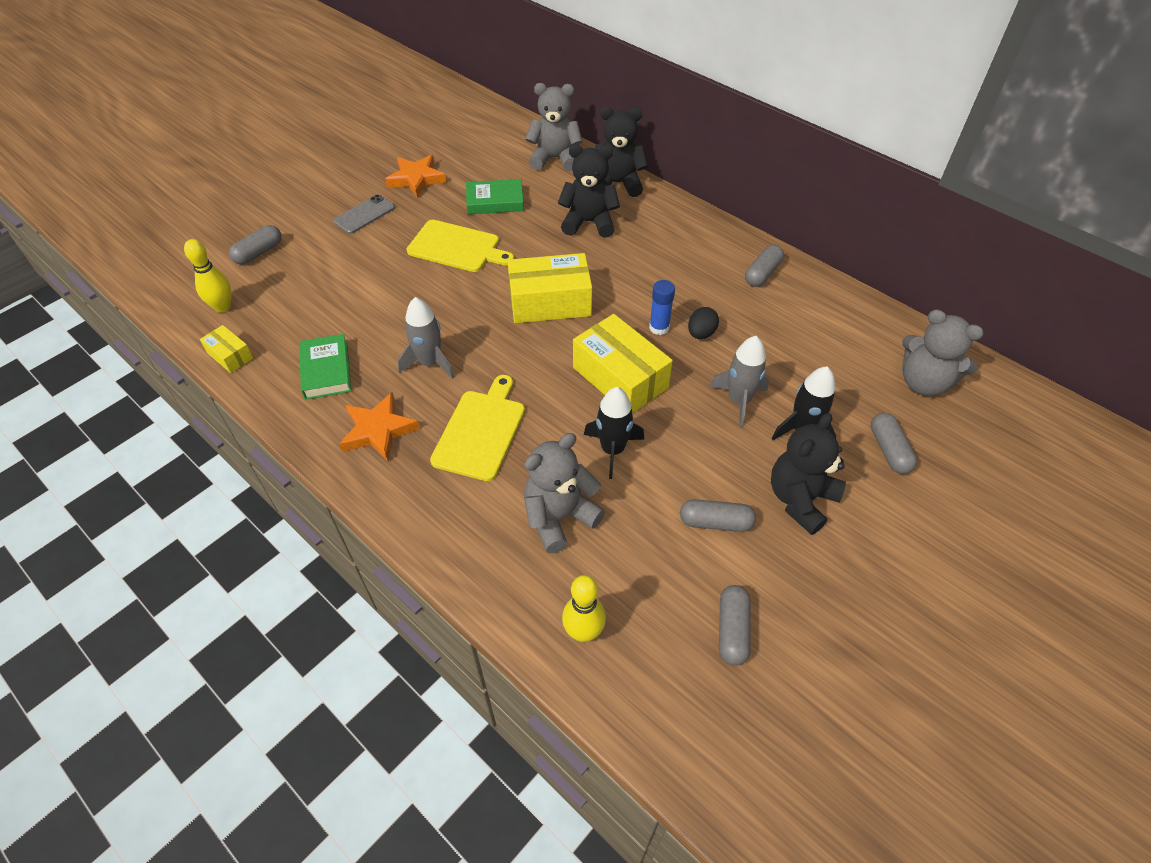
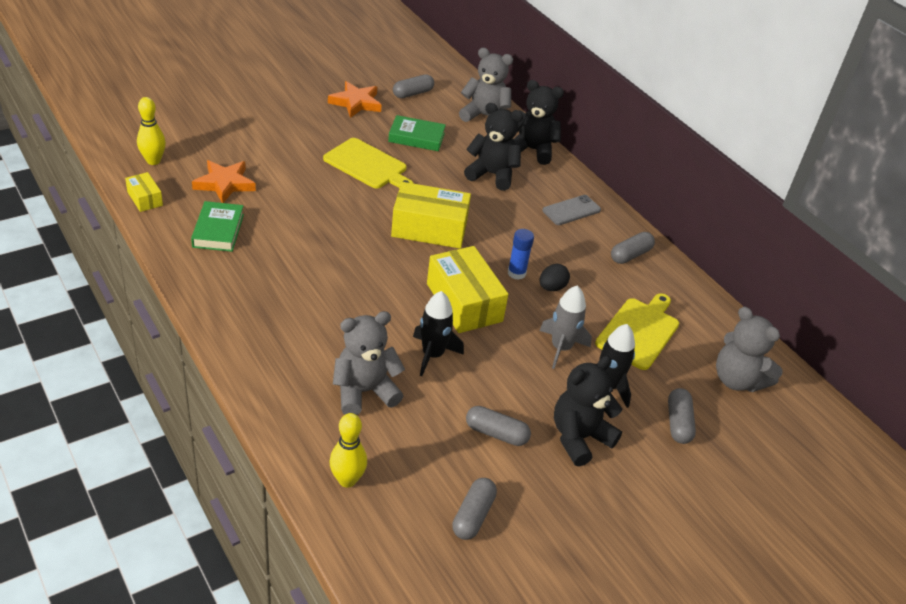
camera: 10 degrees right, 10 degrees down
(259, 252) = (199, 127): grey capsule -> grey capsule (413, 93)
(364, 214) = (299, 120): grey phone -> grey phone (571, 210)
(378, 430) = (242, 286): orange star -> orange star (224, 184)
(430, 363) = (306, 248): grey rocket -> none
(481, 431) = (327, 310): yellow cutting board -> yellow cutting board (639, 331)

